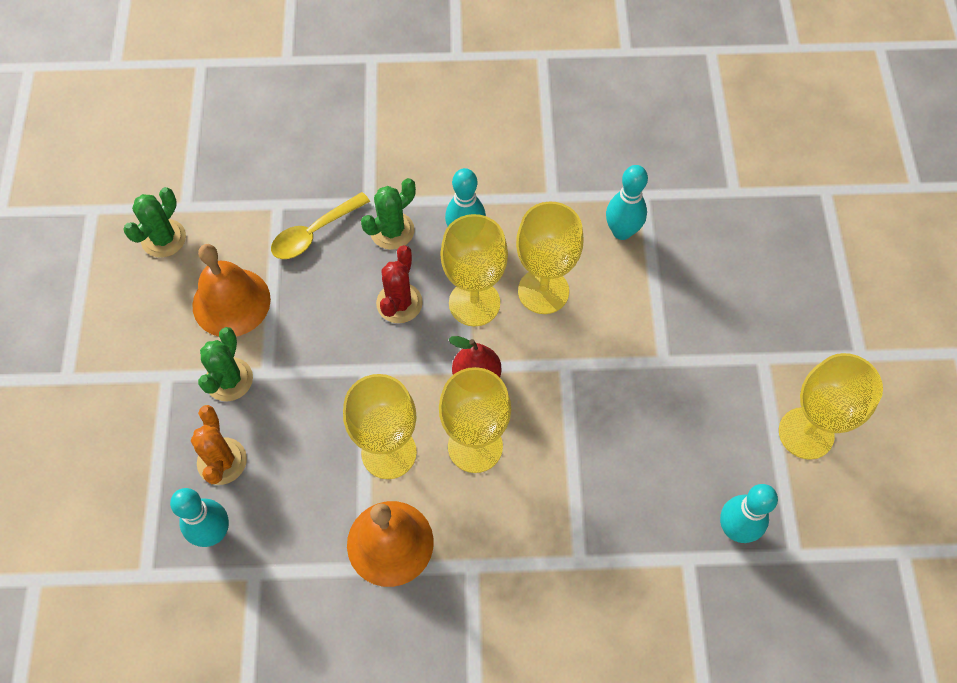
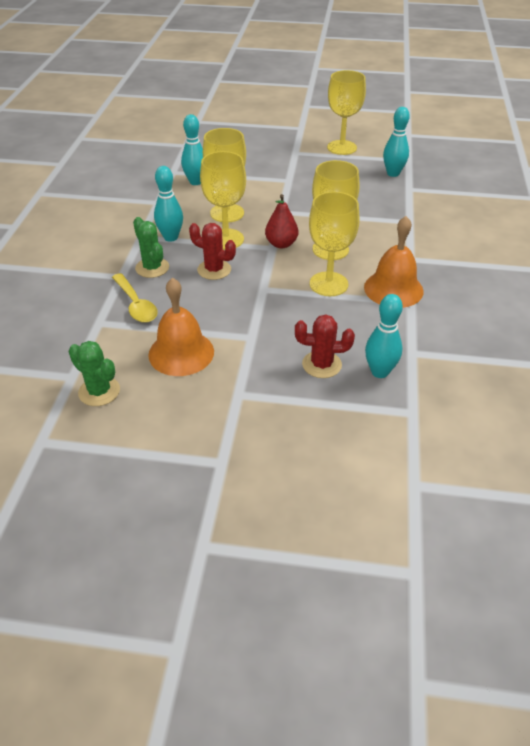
camera: 80 degrees left, 20 degrees down
(222, 461) = (321, 364): orange cactus -> red cactus
(229, 379) = (252, 357): green cactus -> none

